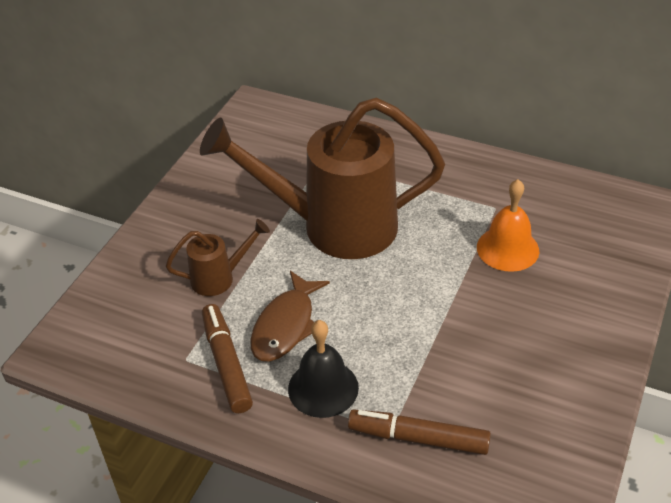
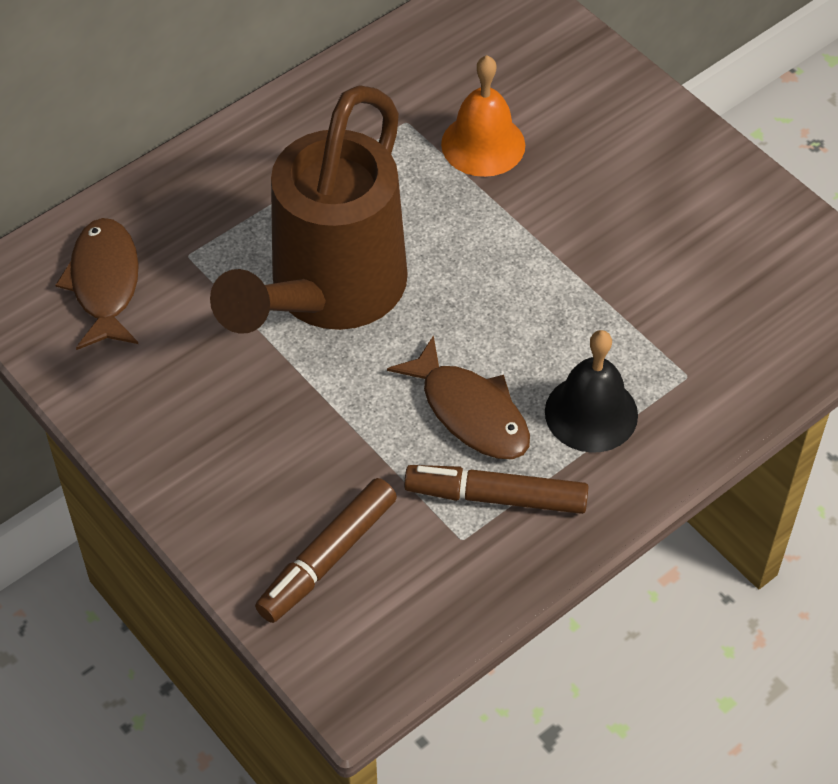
camera: 65 degrees left, 10 degrees up
(220, 278) = (340, 452): brown watering can -> none
(280, 140) = (105, 283): none -> brown fish
(418, 438) = (710, 354): brown marker -> brown marker (327, 558)

